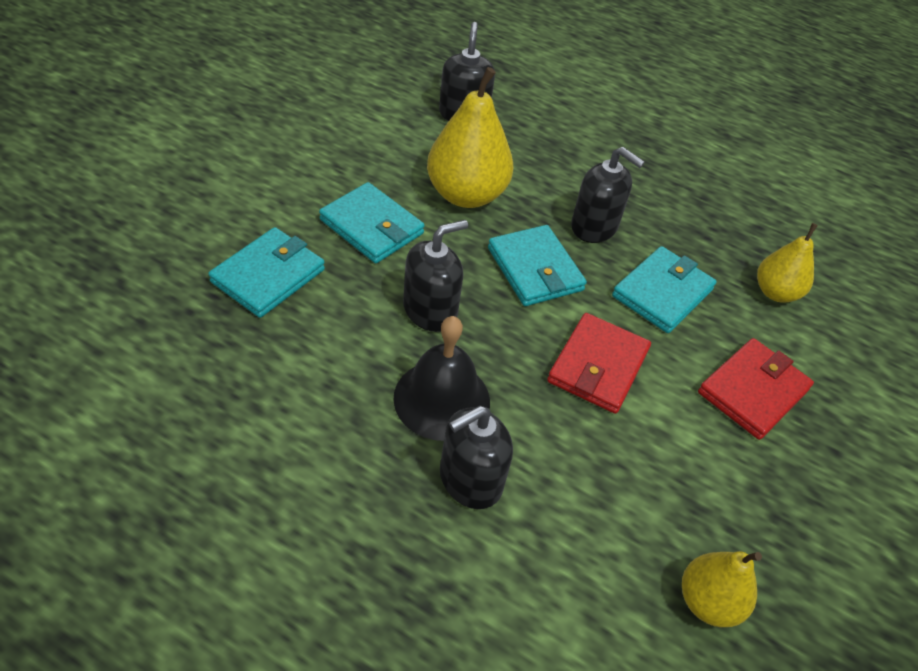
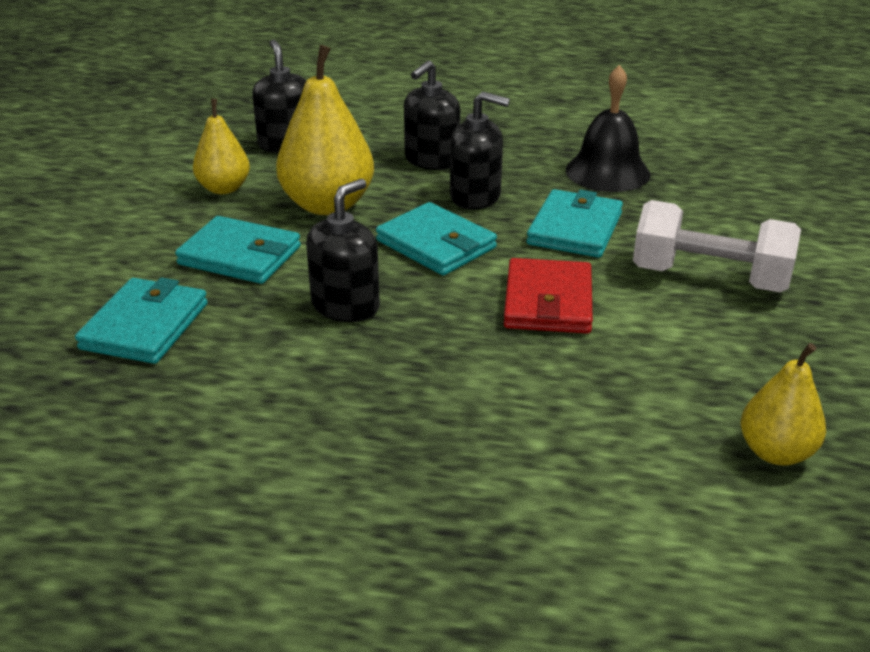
camera: 15 degrees left, 15 degrees down
(442, 399) = (403, 374): black bell -> black bell (607, 172)
(470, 480) = (474, 431): black soap dispenser -> black soap dispenser (431, 160)
(753, 391) = (709, 278): red wallet -> white dumbbell
(775, 292) = (681, 200): yellow pear -> yellow pear (224, 188)

